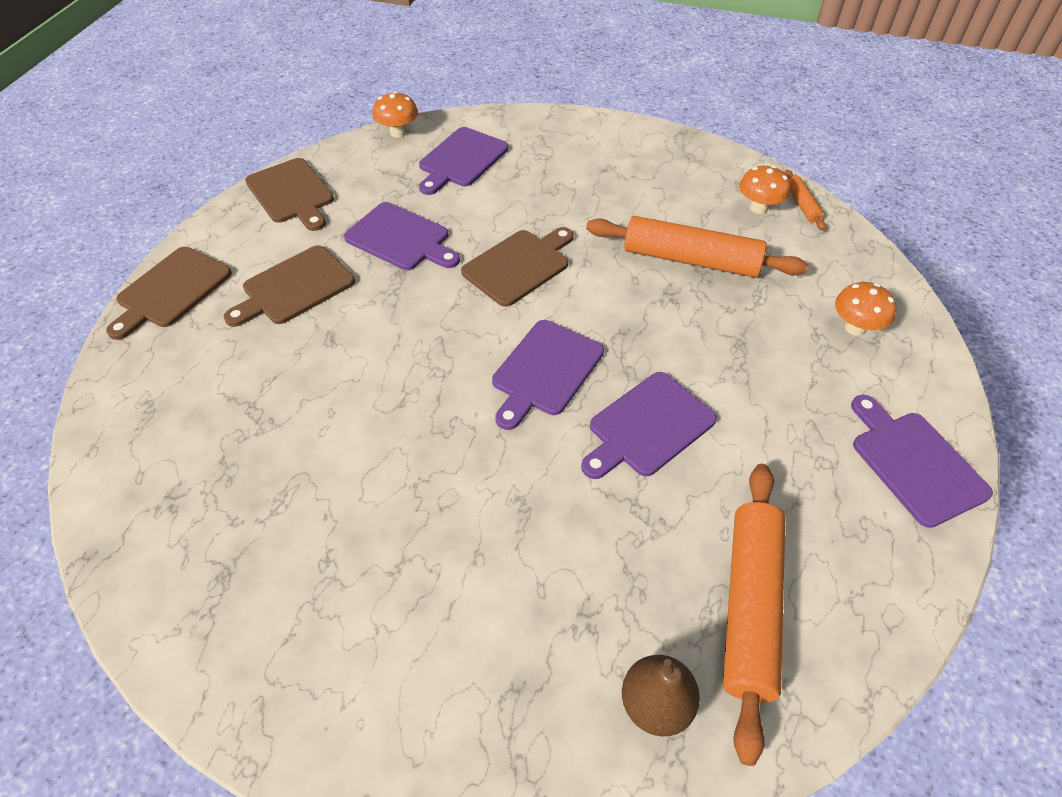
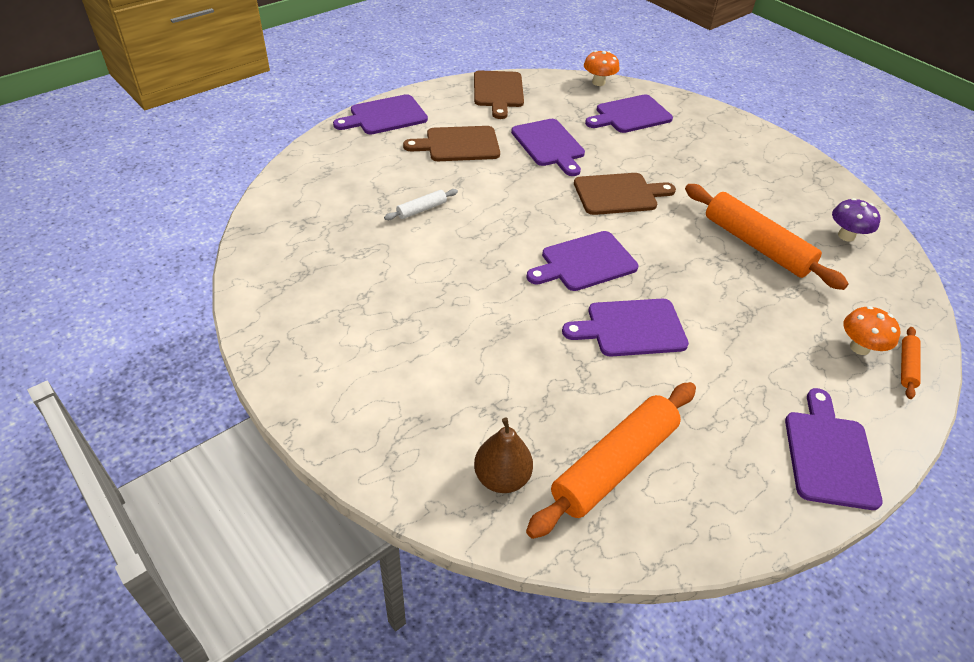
camera: 30 degrees right, 5 degrees down
(171, 290) = (385, 116): brown cutting board -> purple cutting board
(312, 400) = (421, 209): none -> white rolling pin
(758, 208) = (846, 236): orange mushroom -> purple mushroom
(802, 205) = (888, 249): orange rolling pin -> orange rolling pin (906, 366)

